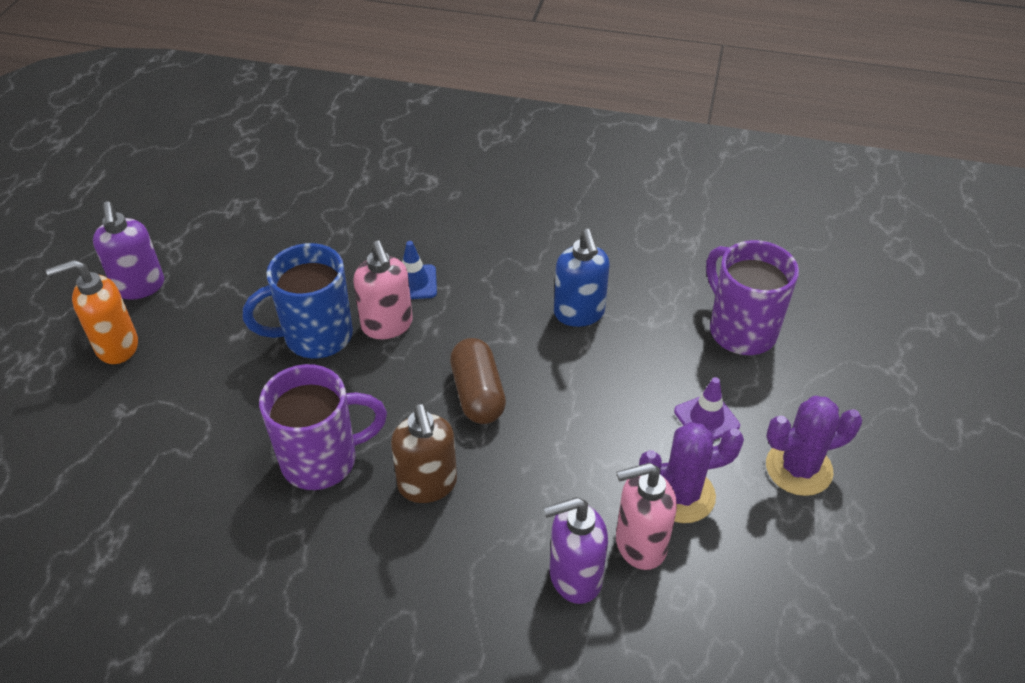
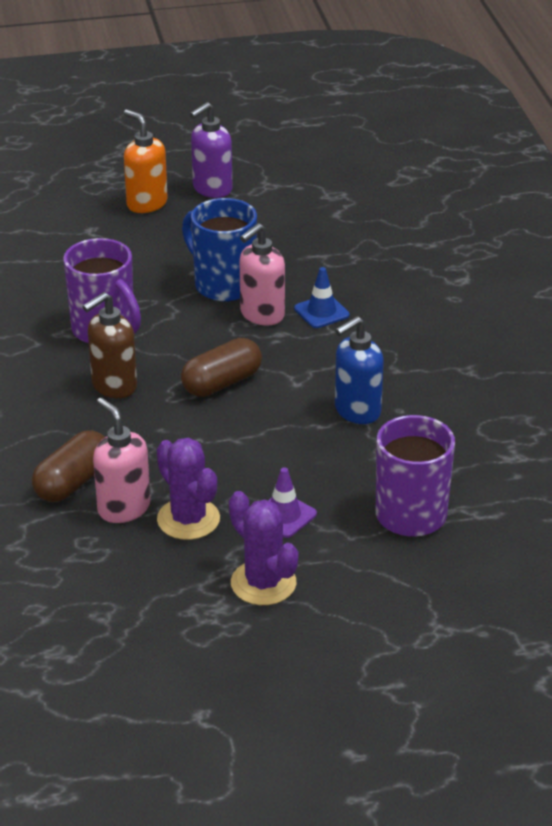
camera: 65 degrees right, 10 degrees down
(574, 577) = (72, 482): purple soap dispenser -> brown capsule

